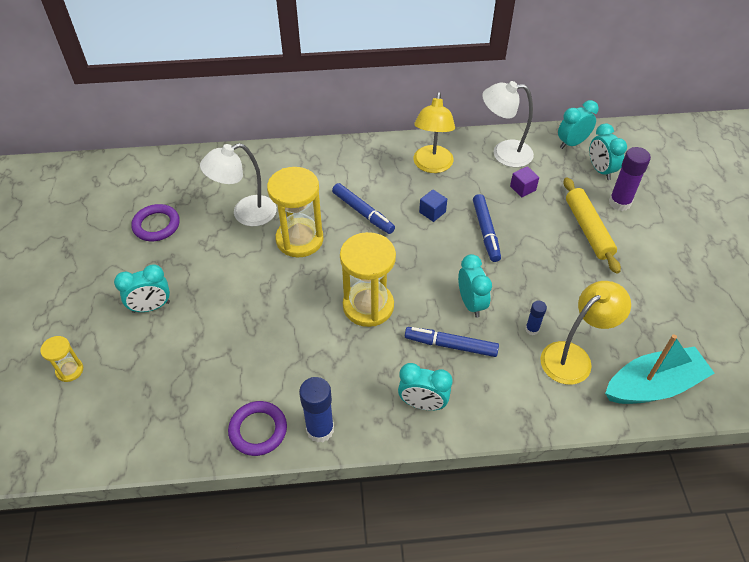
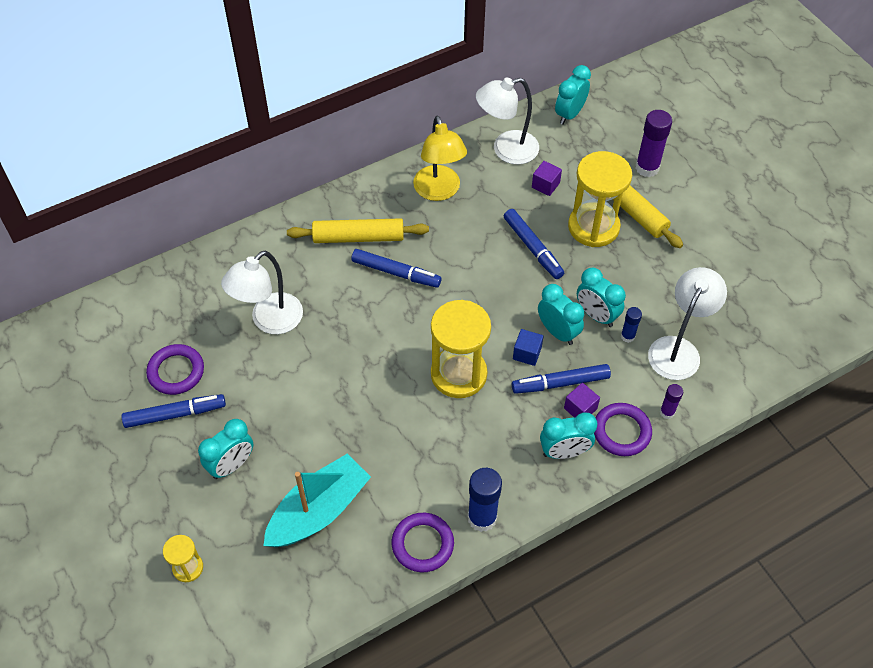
camera: 25 degrees left, 5 degrees up
(136, 255) = (175, 414): none -> blue marker
(299, 239) = (346, 328): yellow hourglass -> yellow hourglass (593, 227)
(349, 178) = (358, 237): none -> yellow rolling pin
(432, 212) = (468, 246): blue cube -> blue cube (527, 353)
(457, 373) = (580, 408): none -> purple cube
(484, 407) = (621, 431): none -> purple ring
(535, 407) = (667, 412): none -> purple glue stick
(573, 357) = (678, 349): yellow lamp -> white lamp
(600, 170) = (612, 137): turquoise clock -> turquoise clock (596, 315)
(653, 386) = (759, 349): turquoise boat -> turquoise boat (319, 511)

